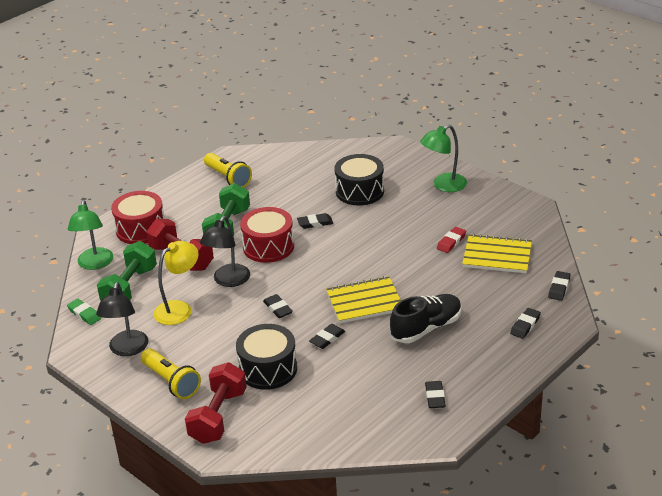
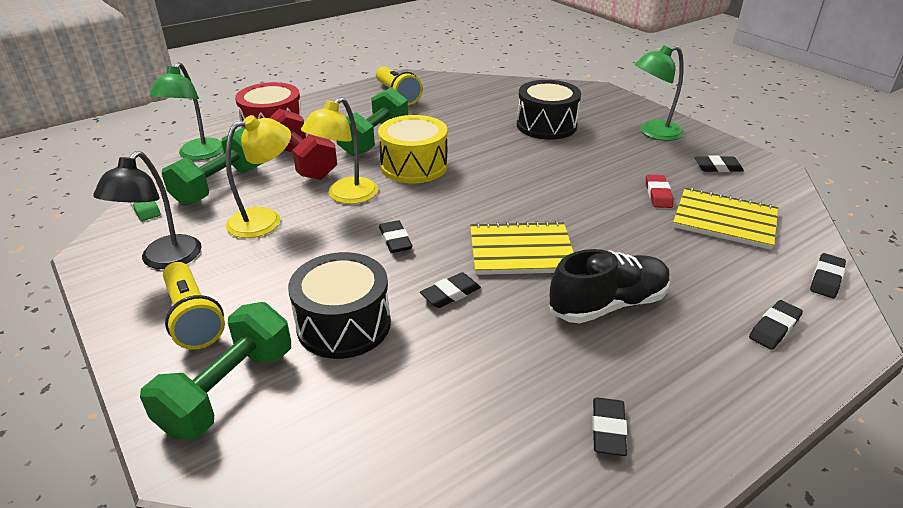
camera: 10 degrees right, 0 degrees up
(218, 416) = (228, 390): red dumbbell -> green dumbbell
(228, 281) = (345, 196): black lamp -> yellow lamp
(268, 246) = (414, 166): red drum -> yellow drum
(315, 223) = (481, 150): black eraser -> black eraser (717, 167)
(451, 242) = (658, 194): red eraser -> red eraser turned 45 degrees counterclockwise

